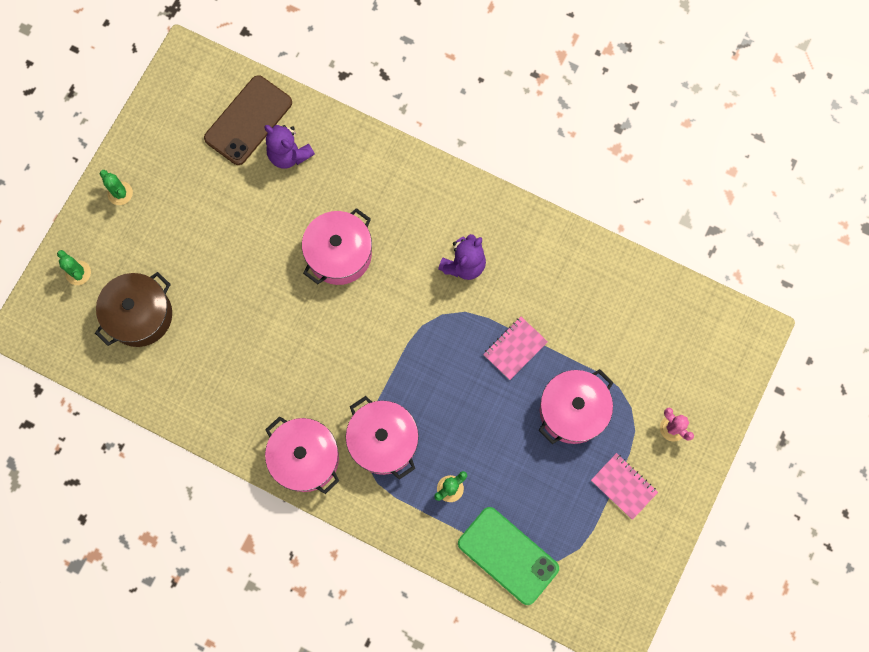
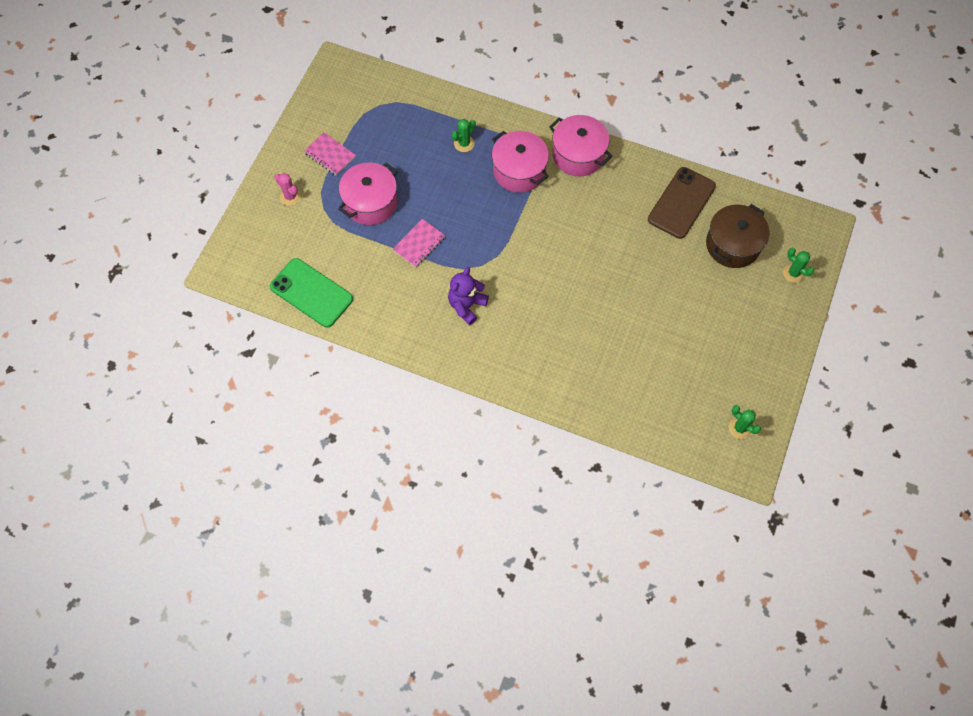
camera: 175 degrees right, 10 degrees down
(120, 193) = (776, 340): green cactus -> green cactus (740, 428)
(248, 120) = (677, 415): brown phone -> brown phone (681, 203)
(289, 154) = (634, 387): purple teddy bear -> none
(339, 254) = (575, 305): pink pot -> none
(508, 555) = (417, 105): green phone -> green phone (311, 293)

